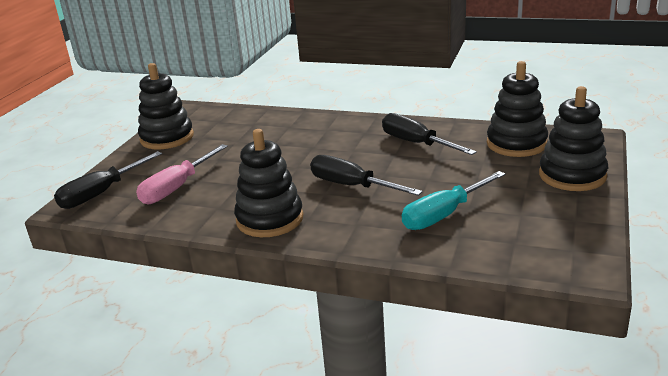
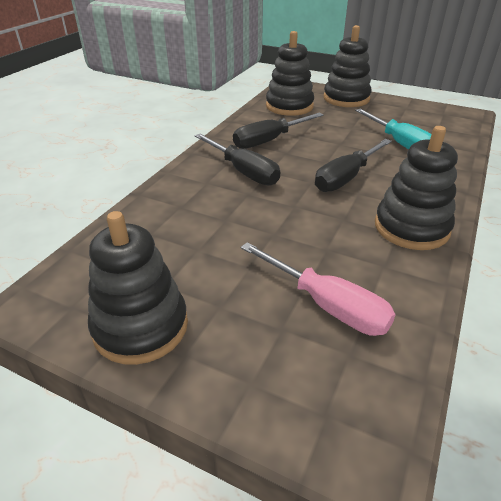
camera: 85 degrees left, 10 degrees up
(100, 193) = (330, 406): black screwdriver -> black screwdriver (244, 172)

